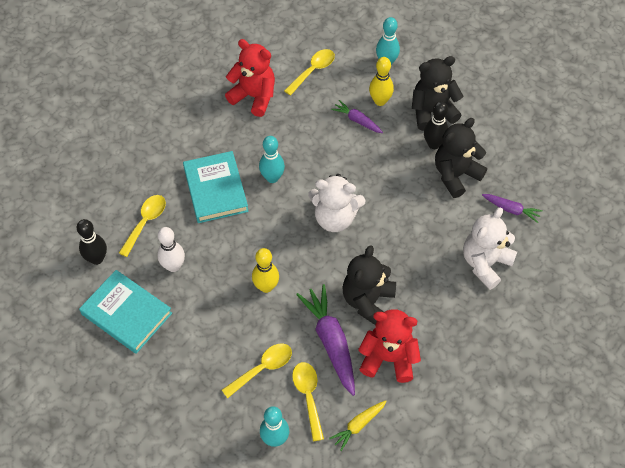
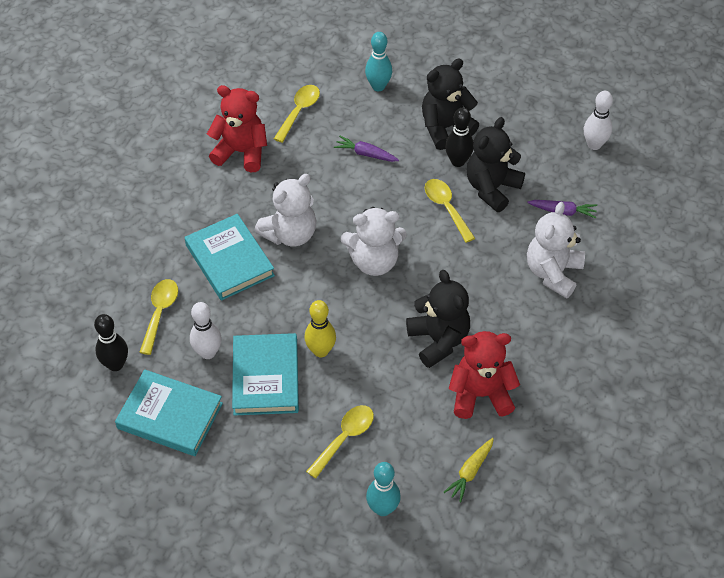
camera: 15 degrees left, 5 degrees down
(214, 299) = (265, 377): none -> turquoise book
(272, 178) = (290, 234): turquoise bowling pin -> white teddy bear
(308, 396) = (405, 455): yellow spoon -> yellow spoon (446, 208)
(331, 341) = (411, 392): purple carrot -> none
(367, 301) = (438, 340): black teddy bear -> black teddy bear turned 150 degrees clockwise
(380, 101) = (384, 128): yellow bowling pin -> none
(558, 154) = (594, 145): none -> white bowling pin

